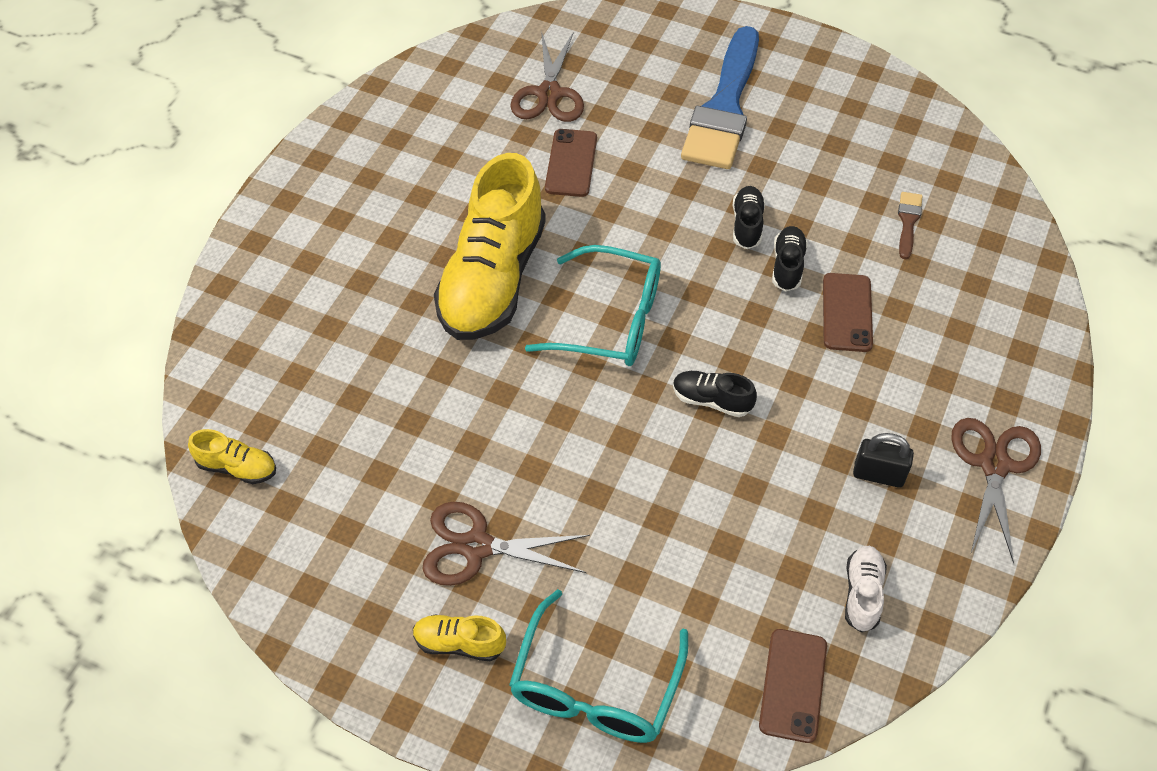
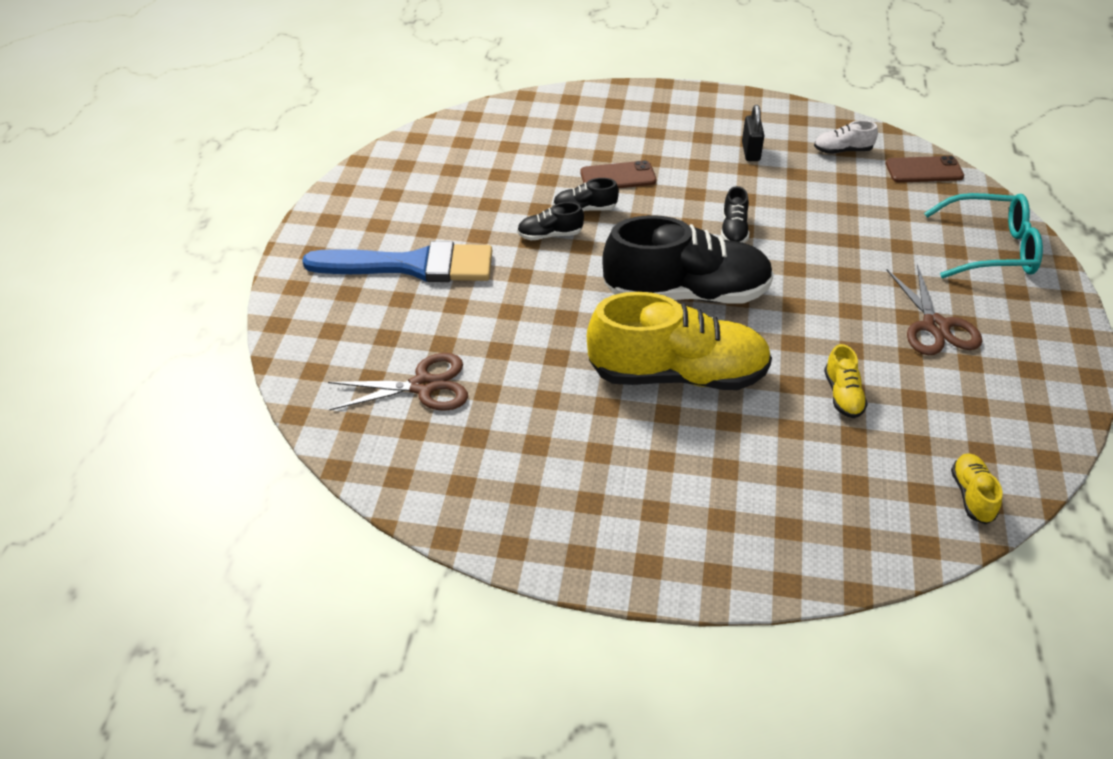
camera: 105 degrees left, 10 degrees down
(459, 643) = (1013, 318): yellow shoe -> yellow shoe (842, 395)
(571, 163) = (515, 351): brown phone -> none
(611, 320) = (686, 294): turquoise glasses -> black shoe
(908, 222) = (514, 157): brown brush -> none
(994, 465) = (714, 109): brown scissors -> none

